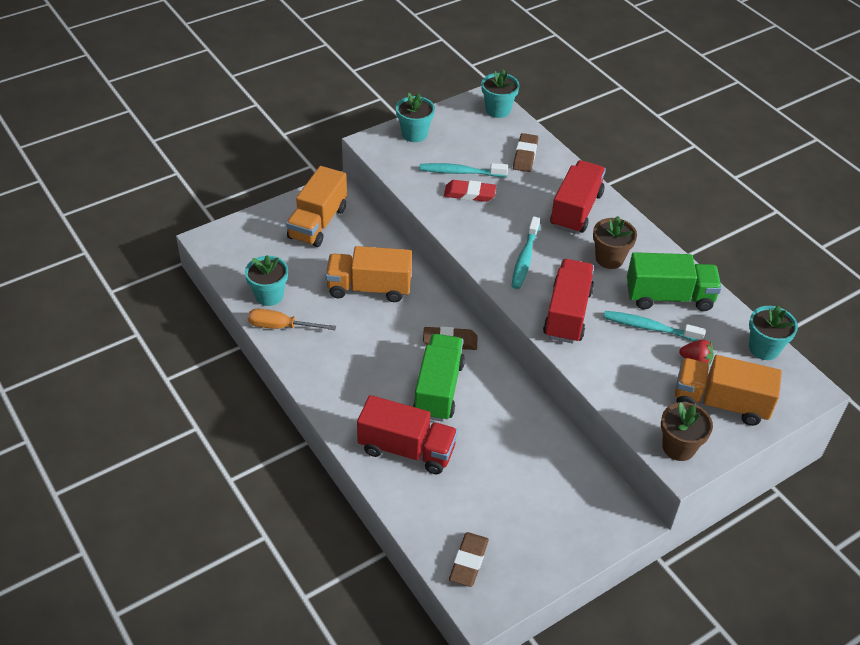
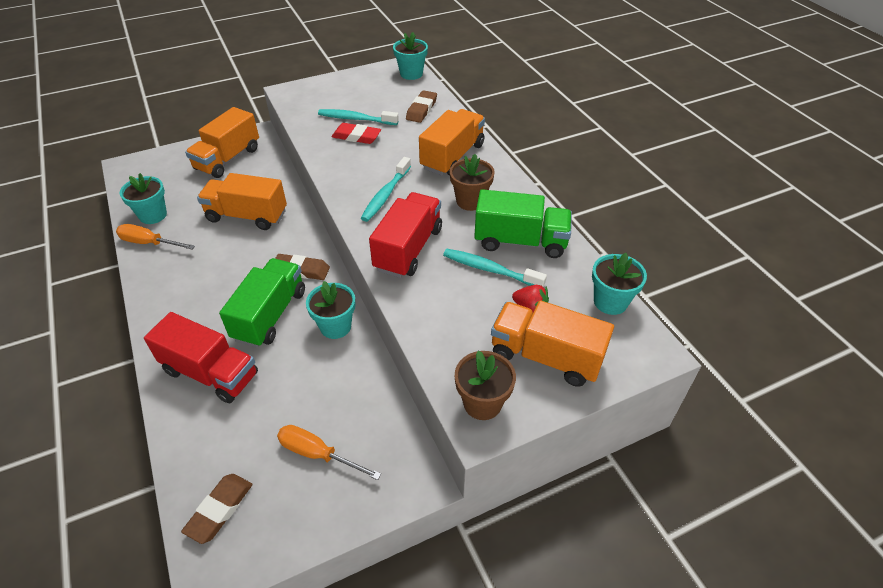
camera: 10 degrees right, 0 degrees up
(414, 134) = (328, 87): turquoise flower pot -> turquoise flower pot (335, 326)
(534, 508) = (318, 454): none -> orange screwdriver
(576, 210) = (452, 156): red truck -> orange truck

